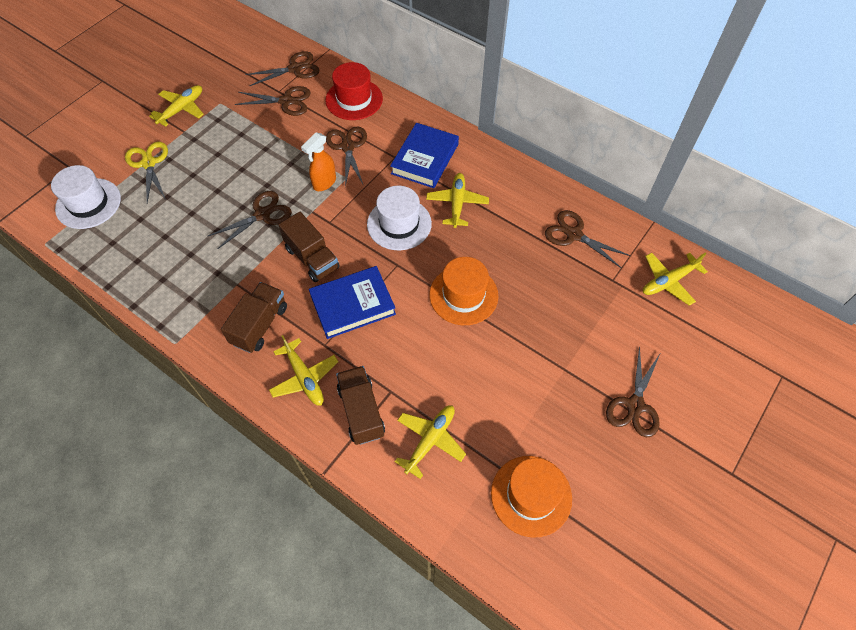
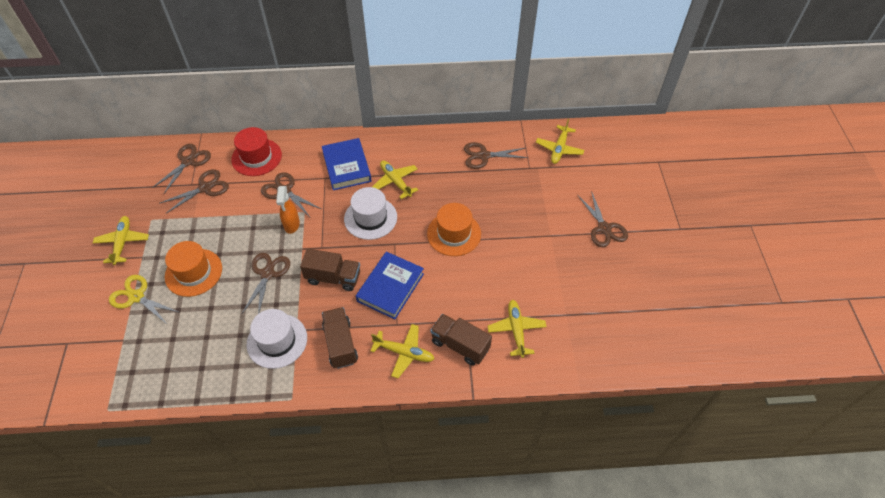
camera: 40 degrees left, 5 degrees down
(88, 203) = (114, 357): white hat -> white hat (277, 341)
(531, 495) = (598, 316): orange hat -> orange hat (193, 272)

